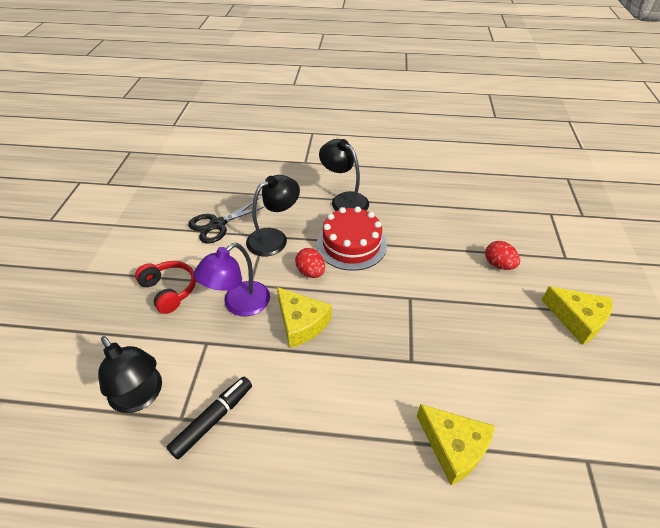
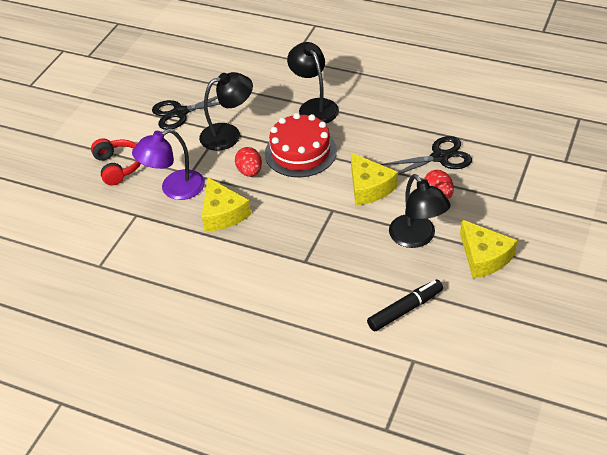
camera: 20 degrees right, 0 degrees up
(141, 397) = (73, 245): black lamp -> black lamp (417, 238)
(213, 419) = (123, 271): black marker -> black marker (405, 310)
(454, 447) = (306, 328): yellow cheese -> yellow cheese (369, 187)
(479, 229) = (440, 157): none -> black scissors

